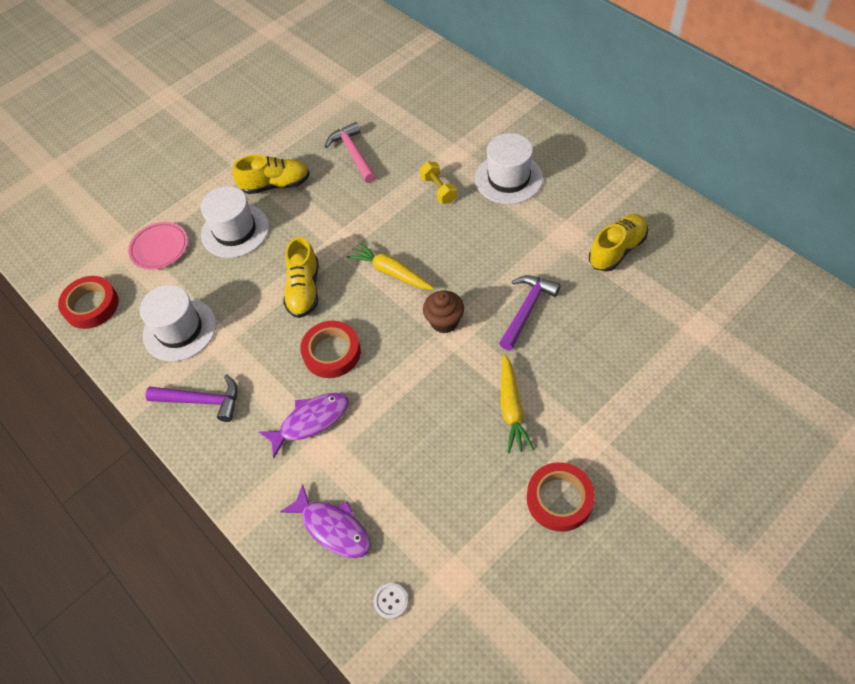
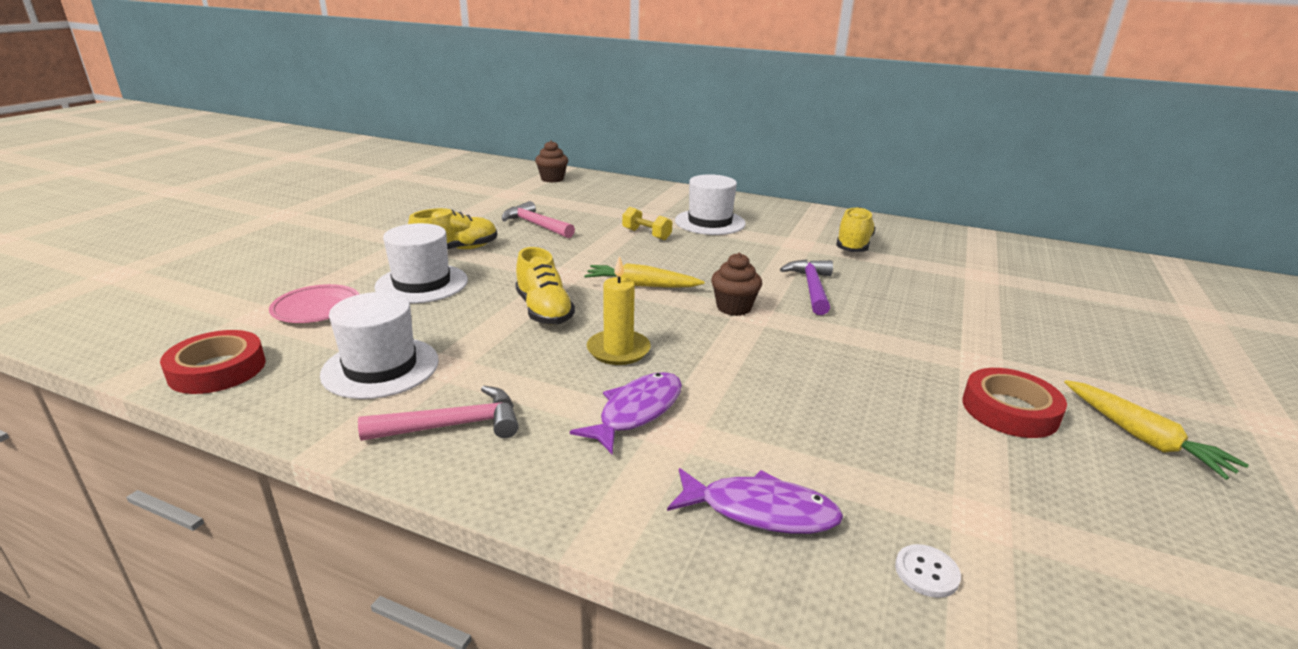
camera: 30 degrees left, 30 degrees down
(201, 401) = (453, 426): purple hammer -> pink hammer
(332, 352) = (618, 350): red tape -> yellow candle
(407, 63) = (552, 179): none -> brown cupcake
(511, 408) = (874, 353): yellow carrot -> yellow carrot (1143, 438)

